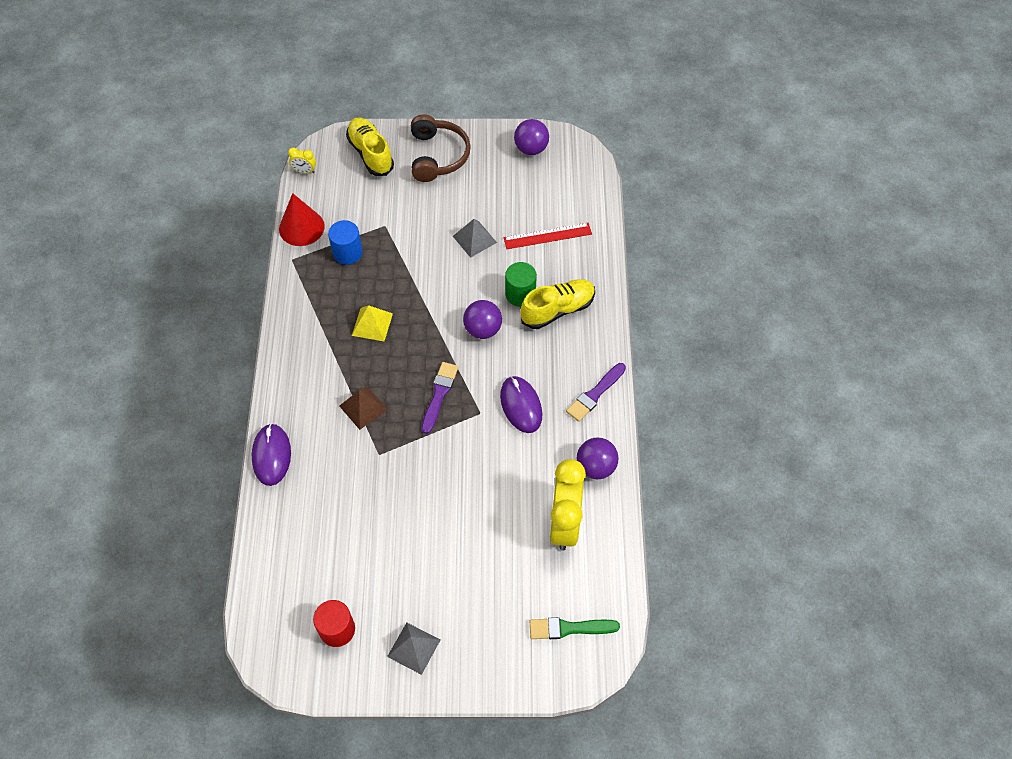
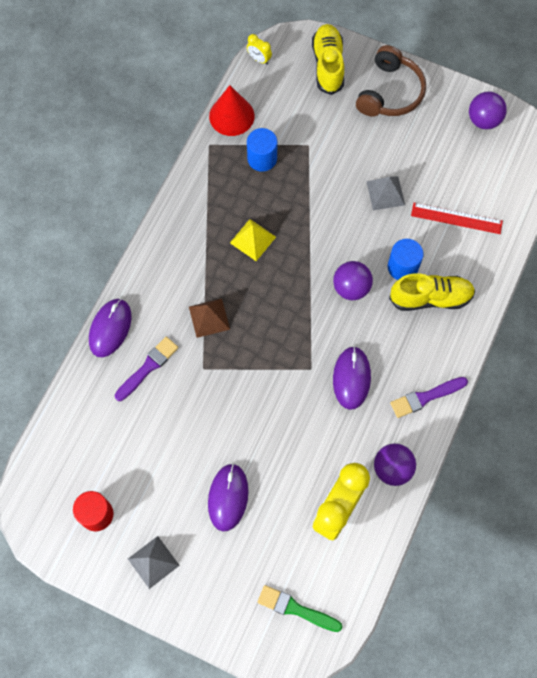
camera: 25 degrees right, 10 degrees up
(439, 394) = (282, 335): purple brush -> purple brush (148, 367)
(457, 558) = (228, 497): none -> purple mouse
(520, 294) = (402, 267): green cylinder -> blue cylinder

